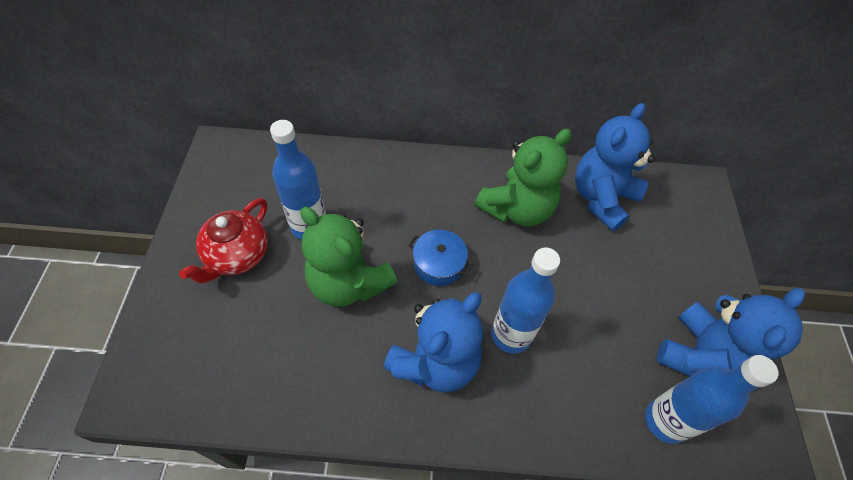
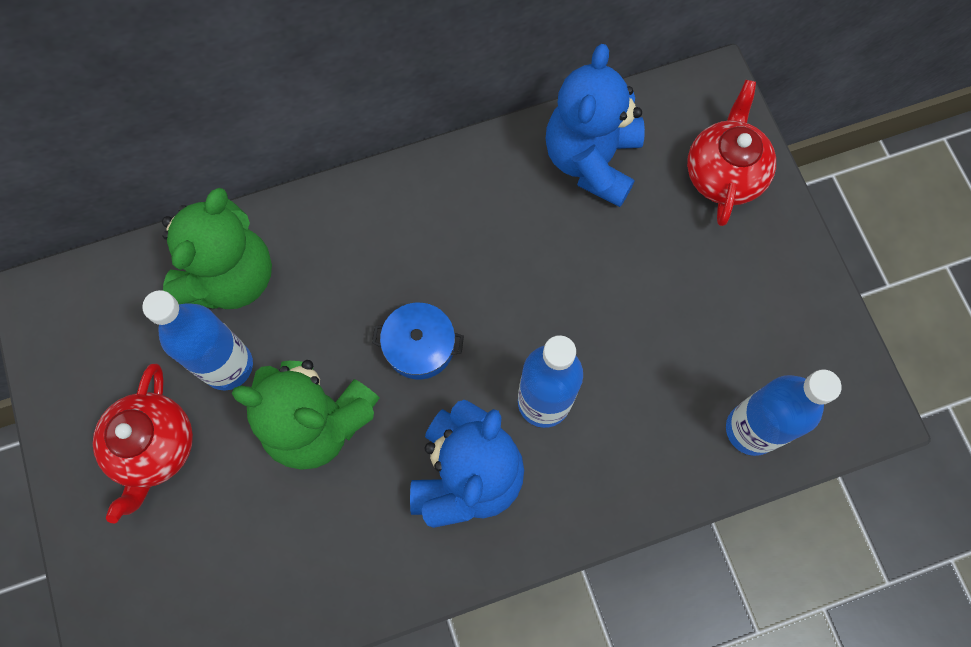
camera: 20 degrees left, 15 degrees up
(517, 209) = (488, 223): green teddy bear -> green teddy bear (230, 277)
(694, 239) = (724, 174): none -> red teapot
(701, 355) = (770, 331): blue teddy bear -> none

